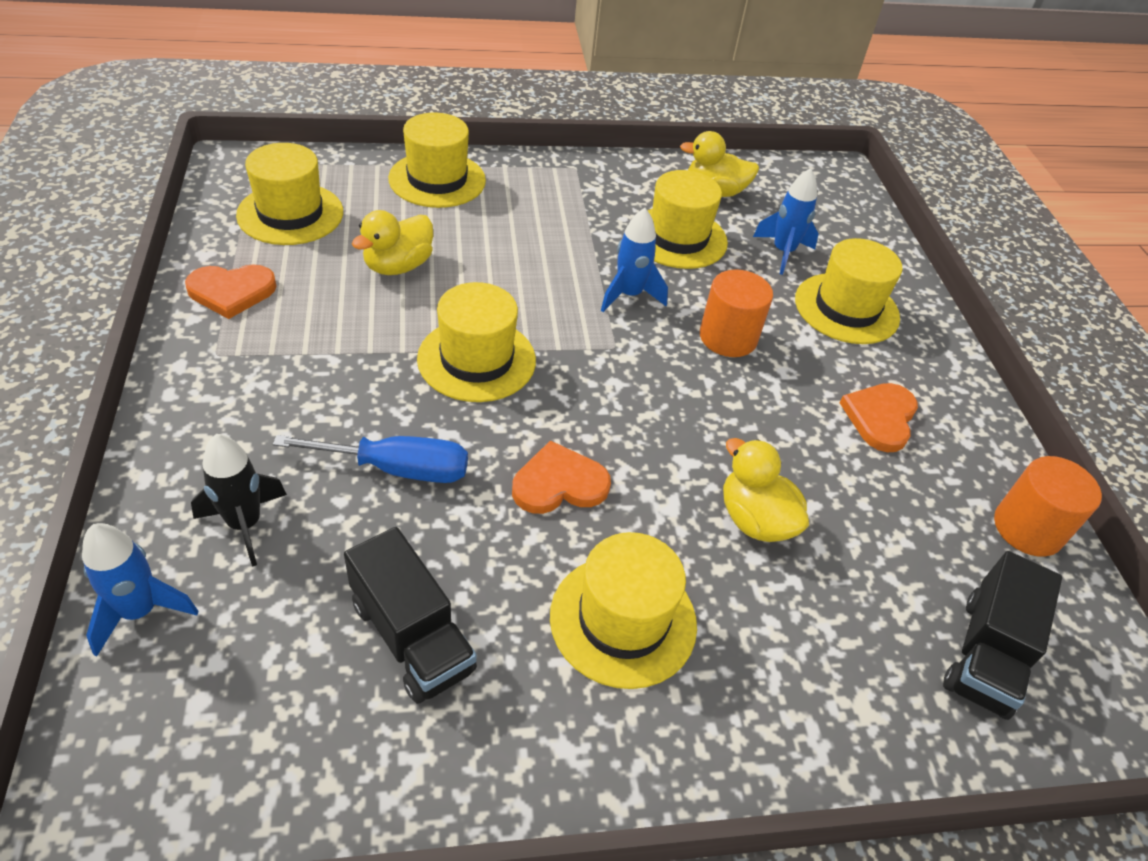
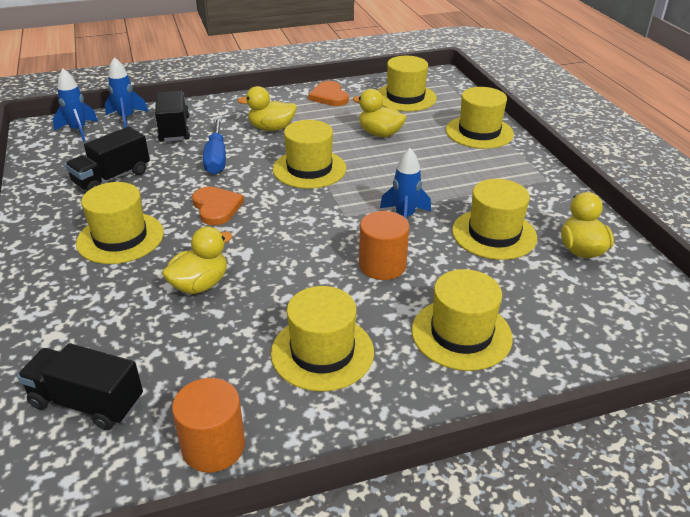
camera: 85 degrees right, 10 degrees down
(245, 524) = (174, 129): black rocket -> black truck
(316, 382) = (271, 128): none -> yellow duck
(783, 252) = (518, 293): blue rocket -> blue rocket (78, 130)
(880, 418) = (322, 352): orange heart -> yellow hat

